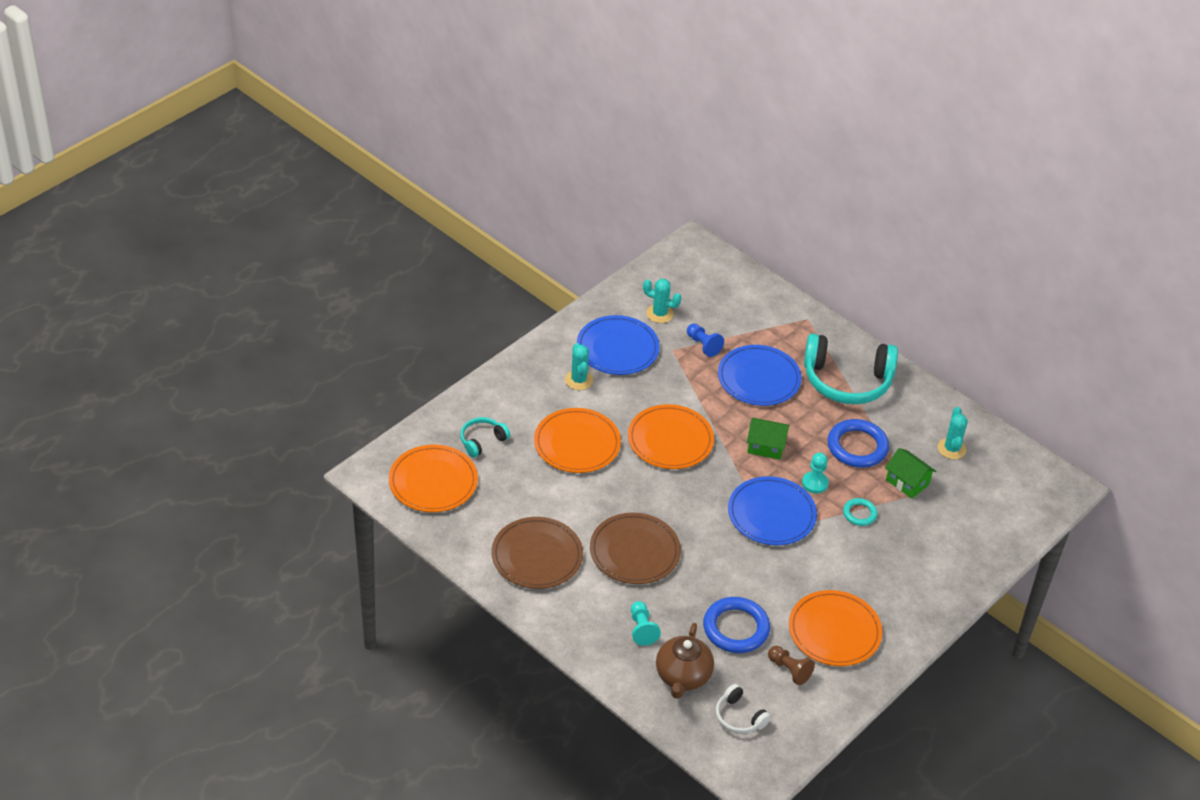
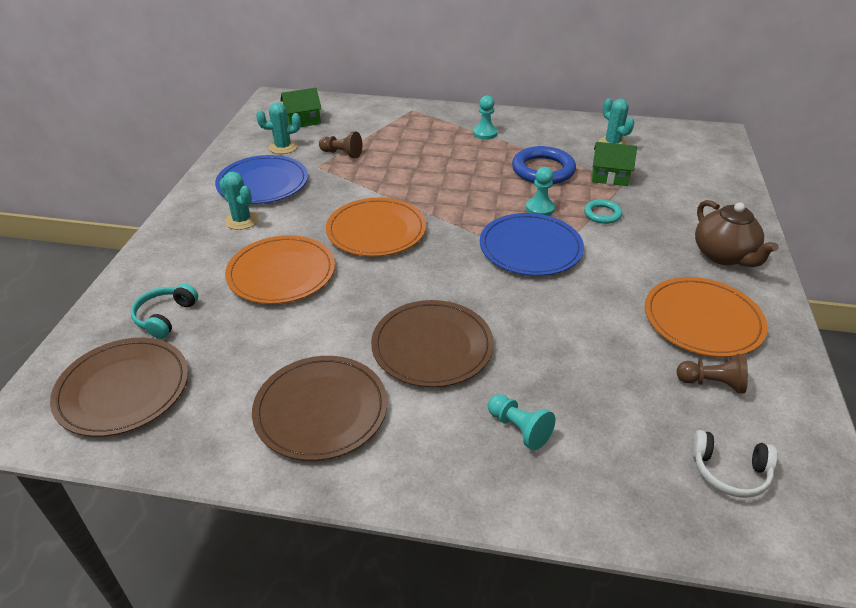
camera: 30 degrees left, 5 degrees down
(433, 481) = (123, 389): orange plate -> brown plate
(683, 676) = (619, 460): brown teapot -> brown teapot (724, 255)
(703, 345) = (342, 154): blue pawn -> brown pawn
(736, 628) = (613, 370): blue ring -> none
(759, 378) = (412, 157): blue plate -> none
(766, 446) = (469, 200): green house -> green house (303, 121)
(847, 381) = (485, 133): turquoise headphones -> turquoise pawn

